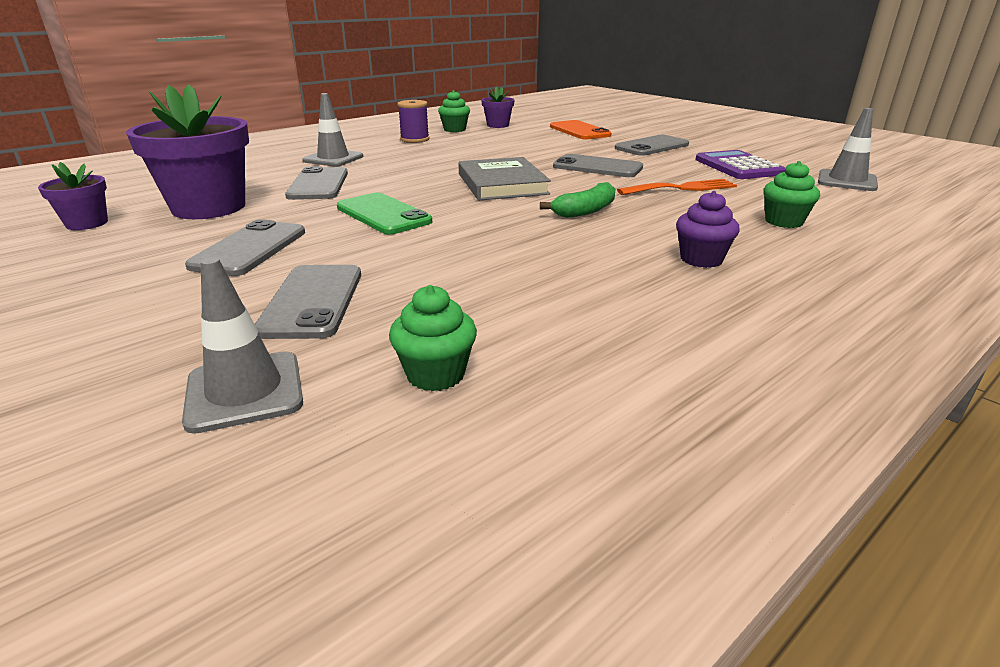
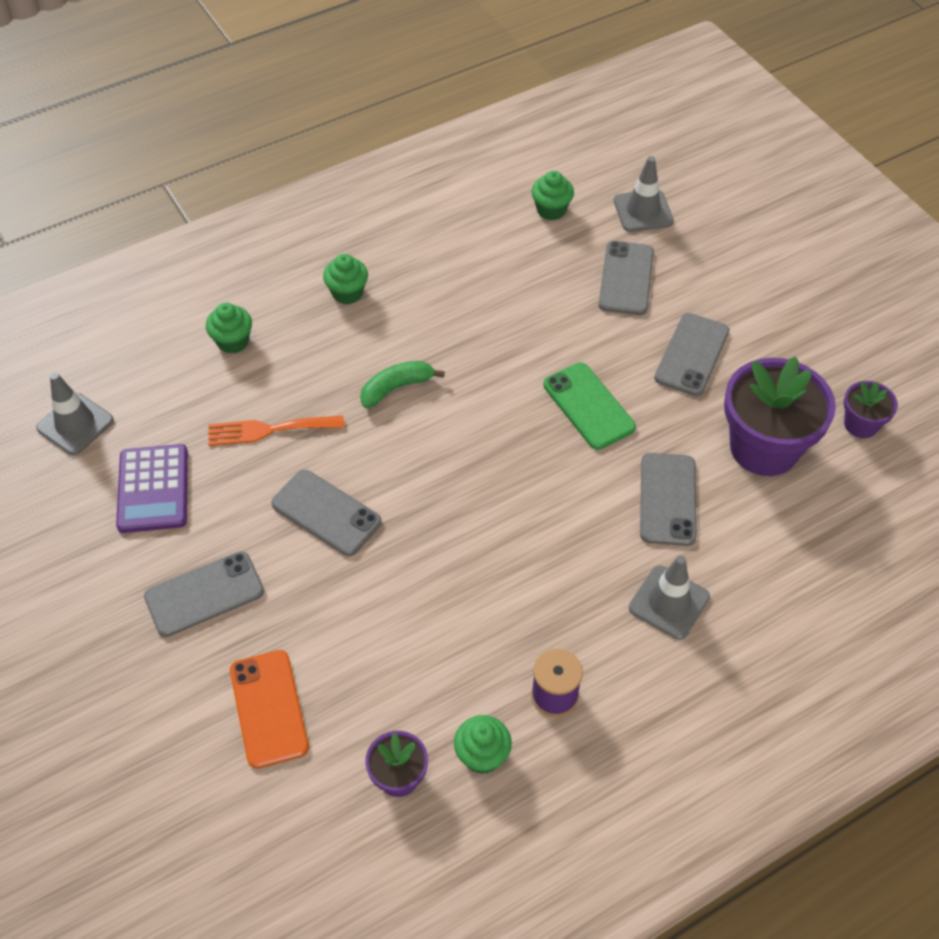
camera: 170 degrees left, 25 degrees up
(502, 184) = (459, 470): grey book -> none
(701, 259) = (347, 293): purple cupcake -> green cupcake

